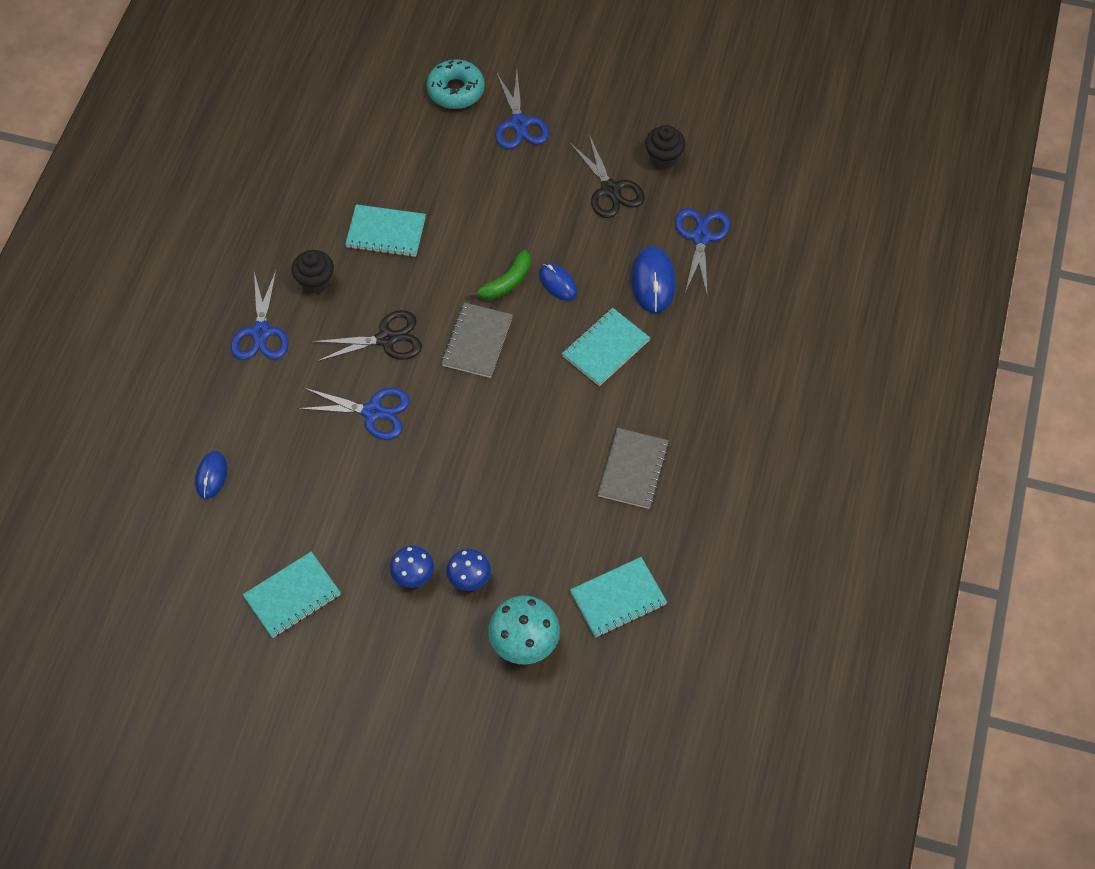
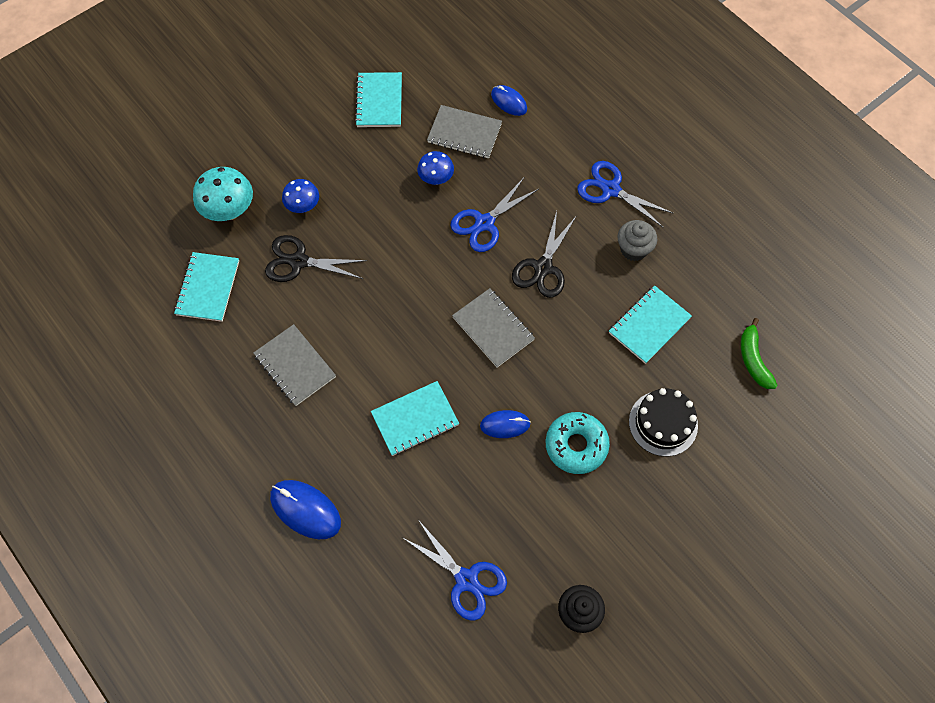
camera: 125 degrees right, 5 degrees up
(279, 491) = (464, 133): none -> grey notebook
(315, 282) = (633, 249): black cupcake -> grey cupcake
(413, 575) = (334, 175): blue mushroom -> blue mushroom (436, 179)
(456, 90) = (778, 476): turquoise donut -> turquoise donut (576, 445)
(469, 180) = (663, 423): none -> black cake
(506, 282) = (534, 385): green banana -> green banana (753, 359)
(519, 123) = (703, 507): blue scissors -> none
(605, 348) = (415, 419): turquoise notebook -> turquoise notebook turned 75 degrees clockwise
(610, 190) = (573, 536): black scissors -> black scissors (298, 261)
(653, 281) = (450, 504): blue mouse -> blue mouse (305, 510)

